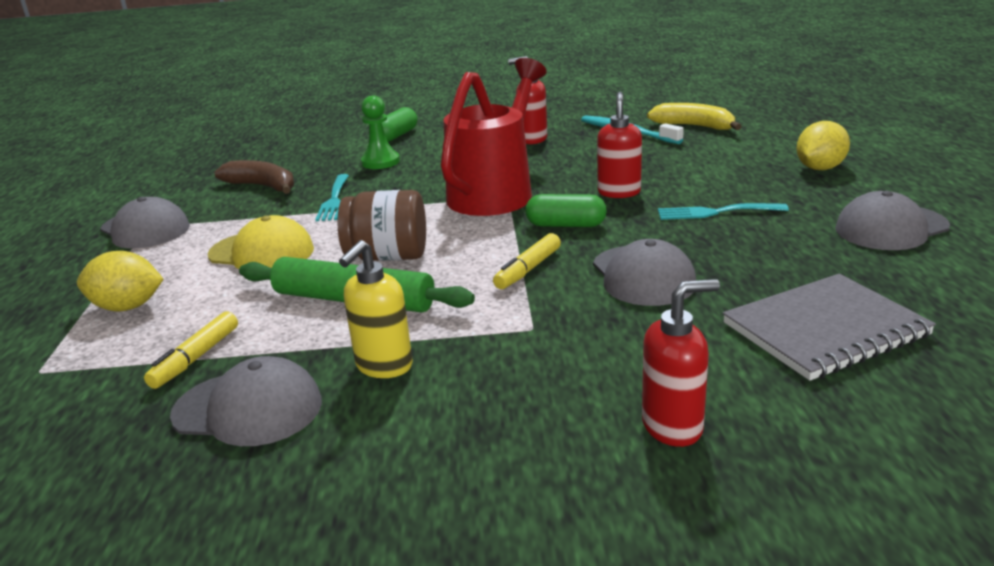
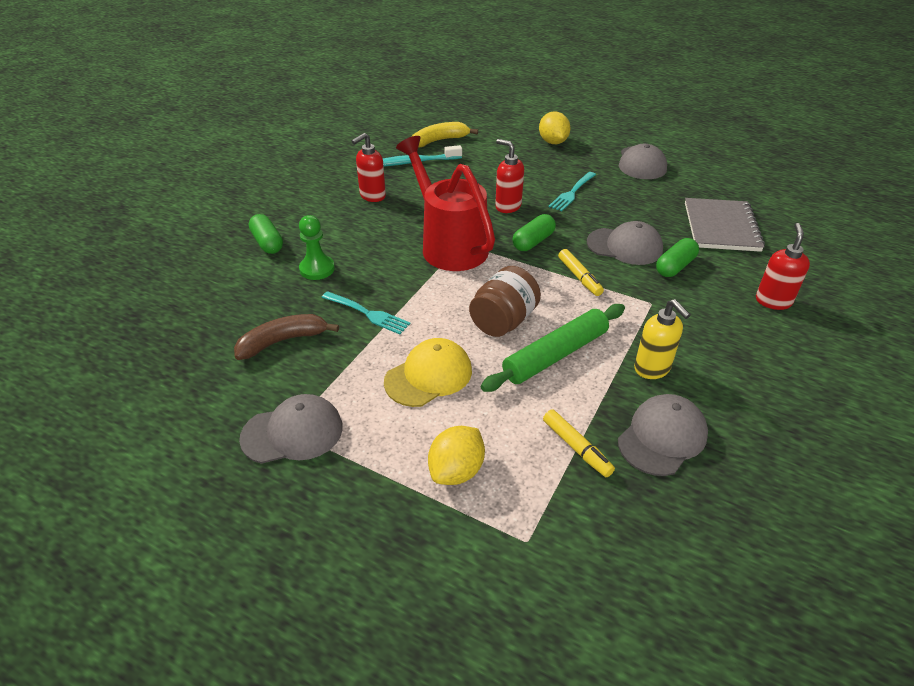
camera: 60 degrees left, 15 degrees up
(647, 322) = (675, 266): none -> green capsule

